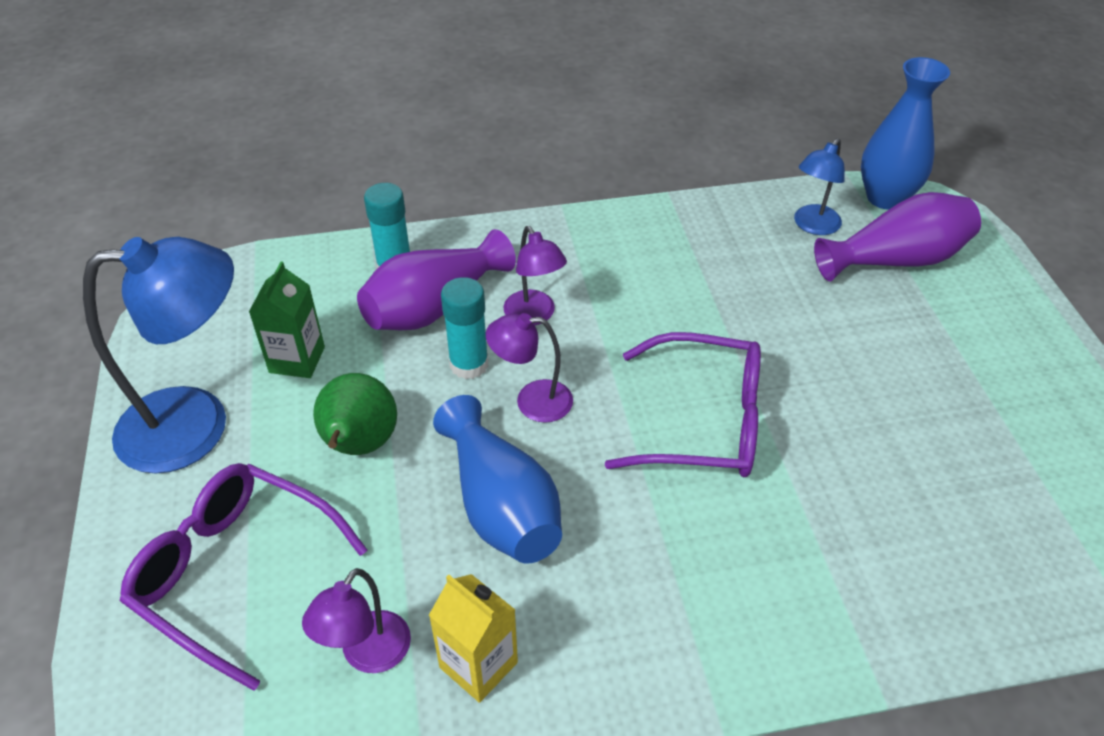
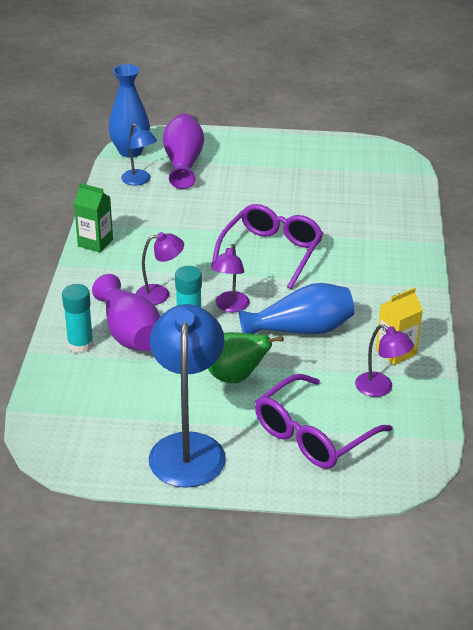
camera: 75 degrees left, 10 degrees down
(297, 360) = (149, 397): green carton -> green carton (95, 243)

